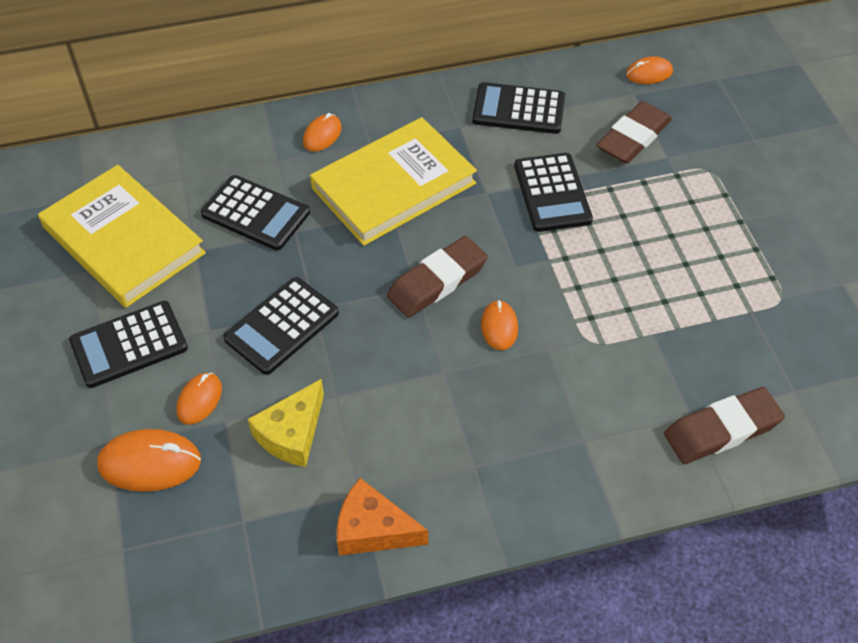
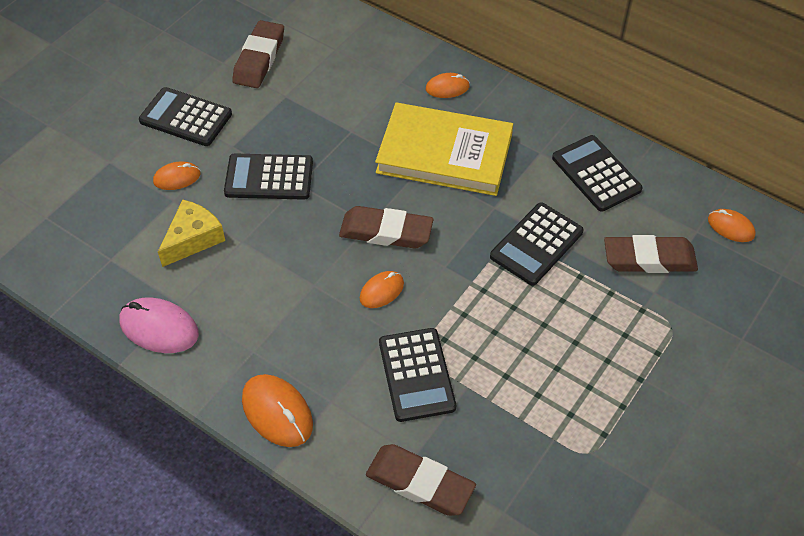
camera: 50 degrees right, 0 degrees up
(123, 240) = (259, 59): yellow book -> brown eraser
(150, 463) = (113, 187): orange mouse -> orange mouse (277, 412)
(255, 213) = (345, 102): black calculator -> black calculator (416, 375)
(292, 433) = (193, 239): yellow cheese -> yellow cheese turned 135 degrees clockwise
(373, 529) = (159, 328): orange cheese -> pink mouse

